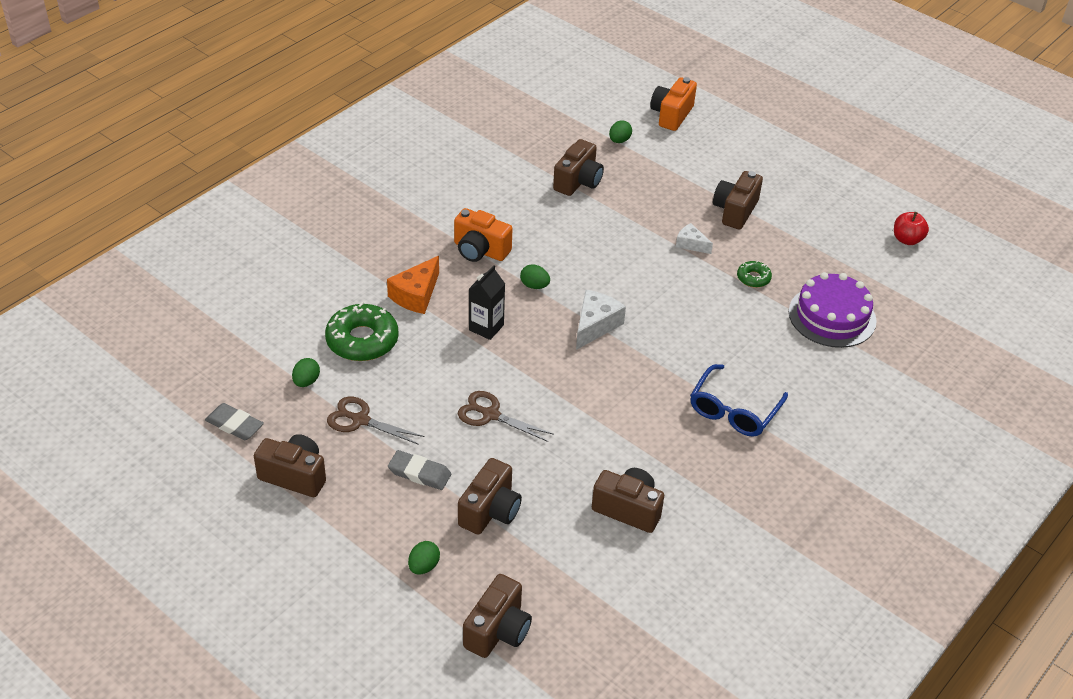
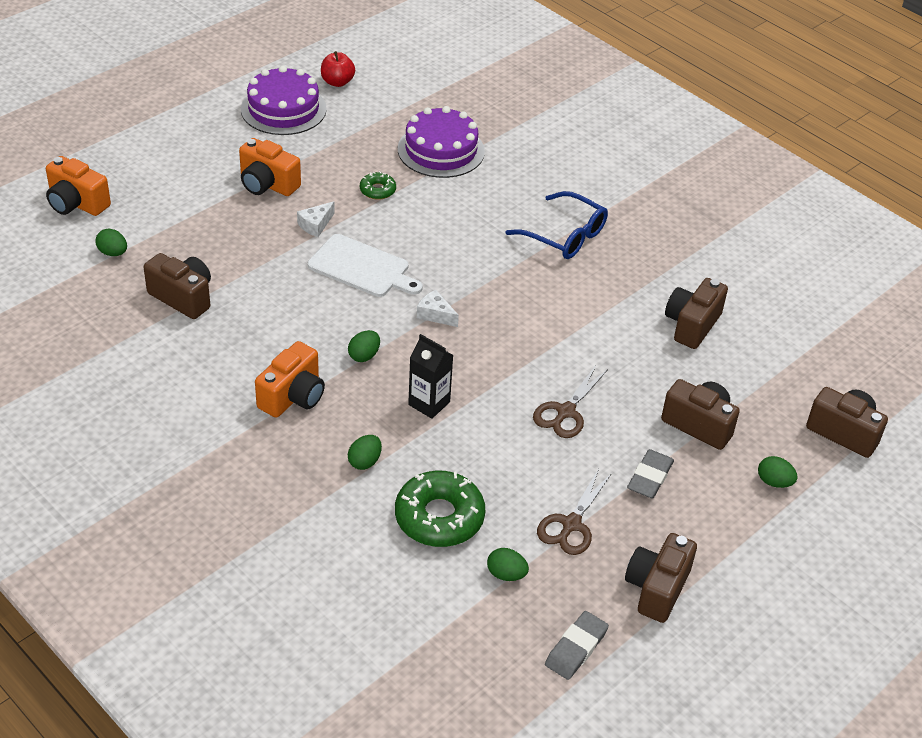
camera: 85 degrees left, 0 degrees up
(416, 295) = (365, 461): orange cheese -> green egg
(595, 325) = (435, 315): white cheese -> white cheese, size x0.62
(643, 276) = (362, 268): none -> white cutting board
(735, 211) = (267, 184): brown camera -> orange camera
(847, 210) = (283, 109): none -> purple cake

